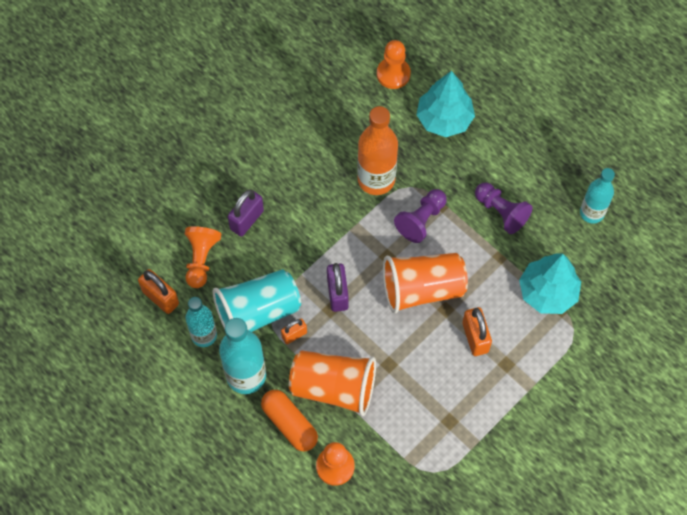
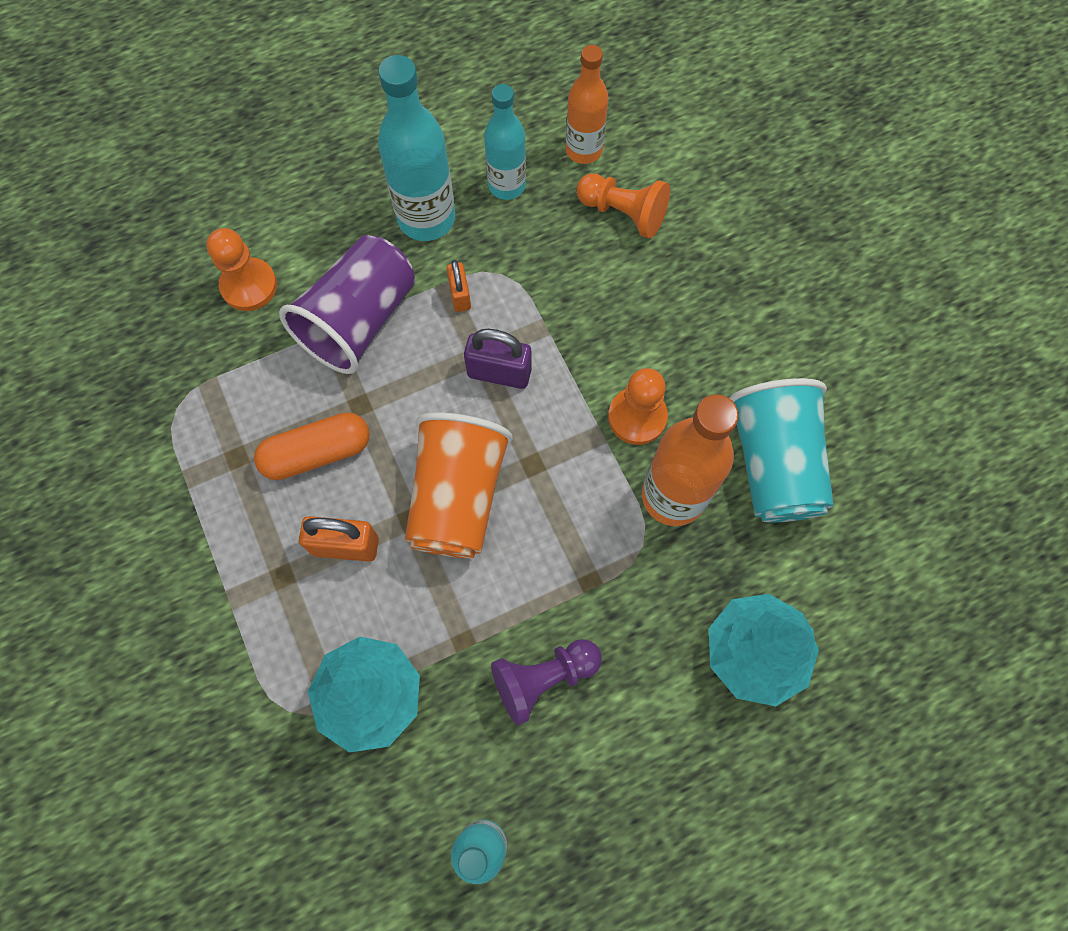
camera: 110 degrees right, 5 degrees up
(160, 298) = (584, 150): orange padlock -> orange bottle
(246, 220) = (666, 289): purple padlock -> none
(258, 312) = (514, 260): turquoise cup -> turquoise cup (773, 463)
(289, 424) = (334, 250): orange capsule -> orange capsule (317, 453)
(333, 387) = (359, 320): orange cup -> purple cup
(393, 74) = (870, 598): orange pawn -> orange pawn (637, 417)
(421, 220) = (576, 540): purple pawn -> none

